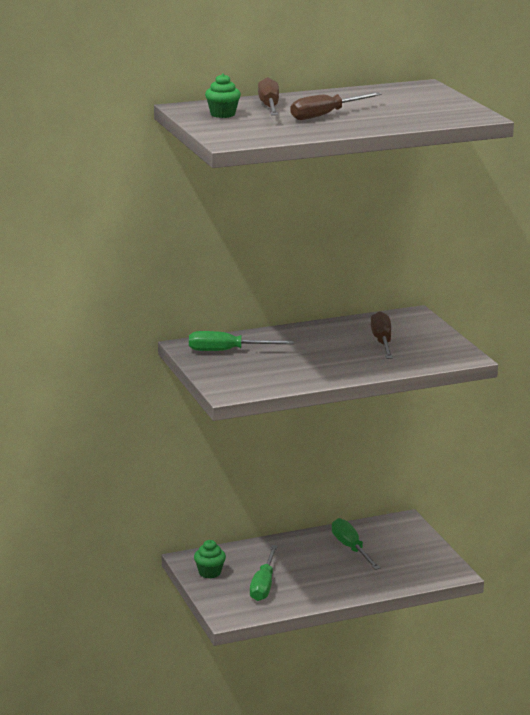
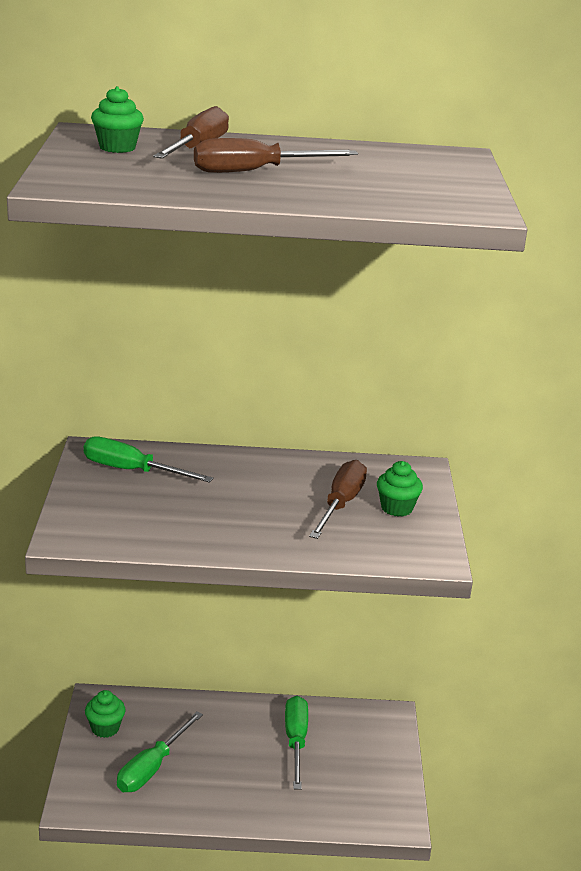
camera: 20 degrees right, 5 degrees up
(419, 337) = (397, 508): none -> green cupcake

